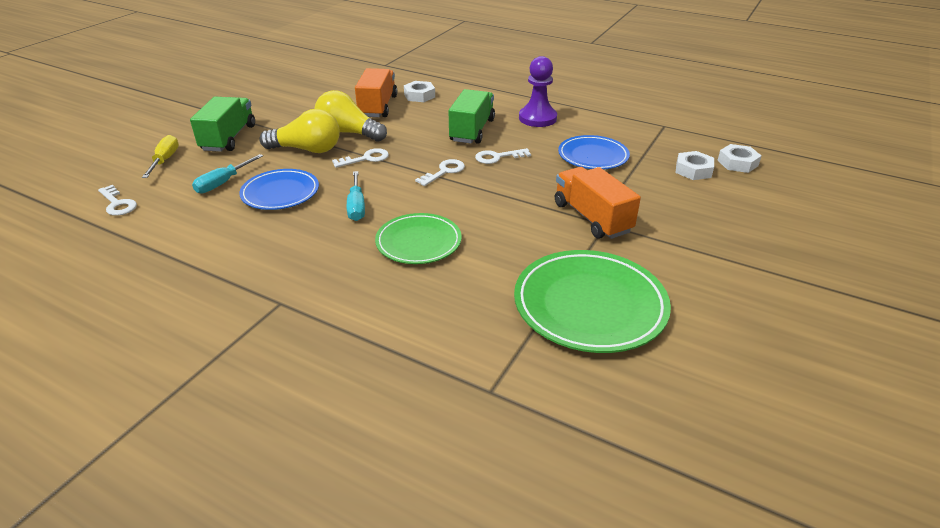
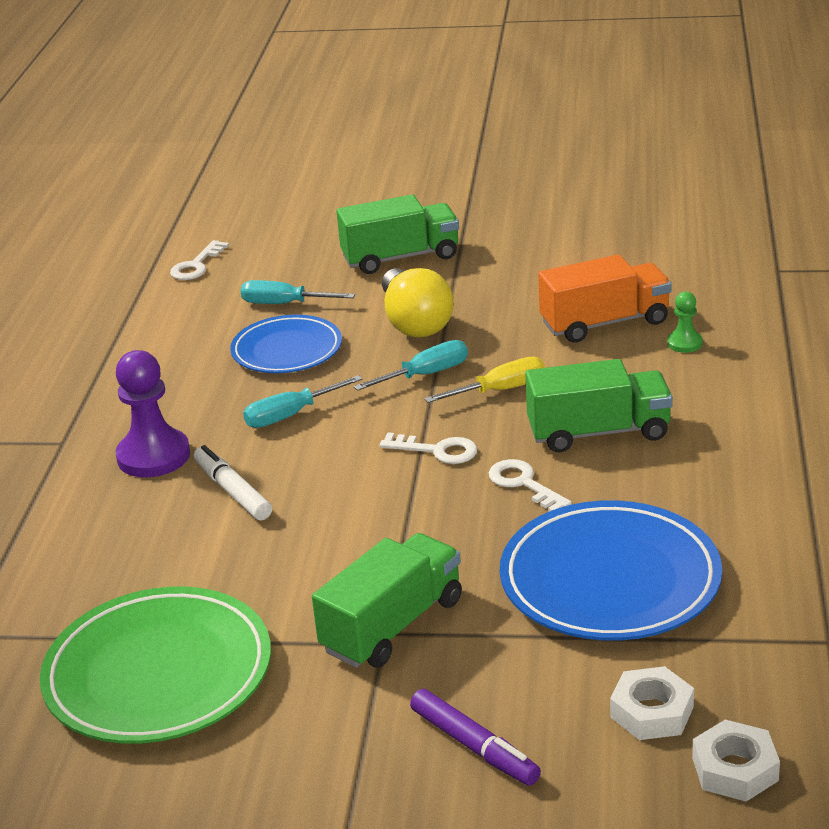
camera: 70 degrees right, 5 degrees down
(165, 160) = (310, 245): yellow screwdriver -> yellow screwdriver (500, 390)
(348, 133) = (492, 333): yellow light bulb -> none
(366, 159) = (425, 375): white key -> turquoise screwdriver
(418, 242) = (233, 491): green plate -> white marker
(419, 96) = (684, 343): white nut -> green pawn
(537, 118) = (711, 483): purple pawn -> purple pawn (153, 456)
(592, 218) = (392, 625): orange truck -> green truck
(593, 156) = (610, 580): blue plate -> blue plate, size x1.57
(700, 217) = (474, 746): none -> purple marker

